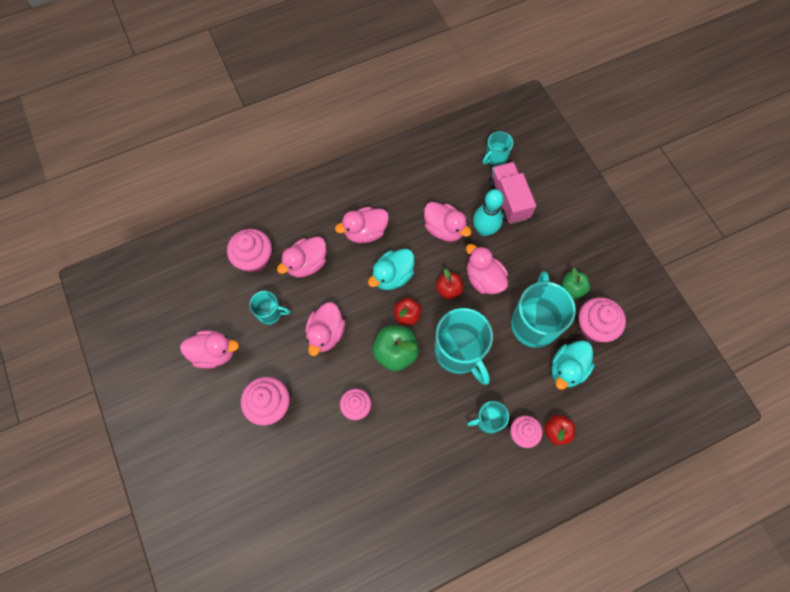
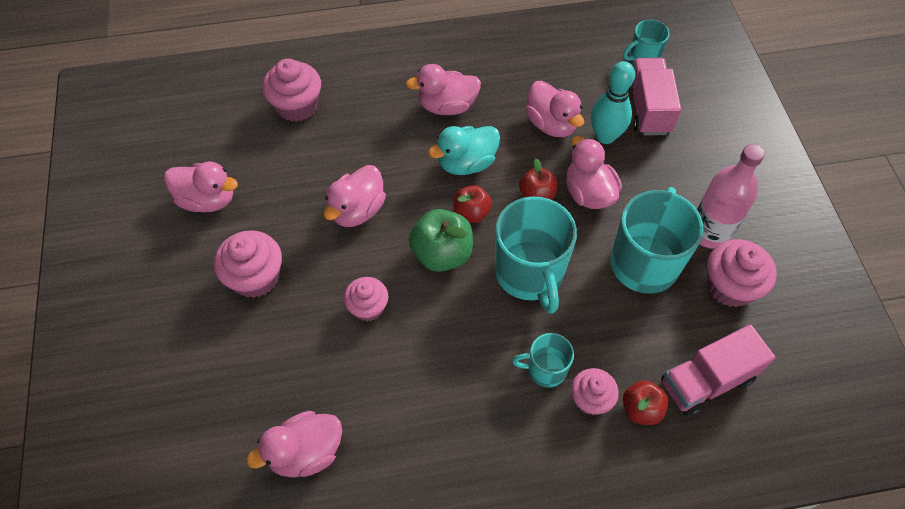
camera: 15 degrees right, 10 degrees down
(270, 313) = (294, 170): turquoise mug -> none
(306, 264) = (360, 125): pink duck -> pink duck (306, 452)
(567, 369) = (677, 331): turquoise duck -> none
(572, 288) = (709, 232): green apple -> pink bottle
(593, 400) = (706, 381): none -> pink truck

